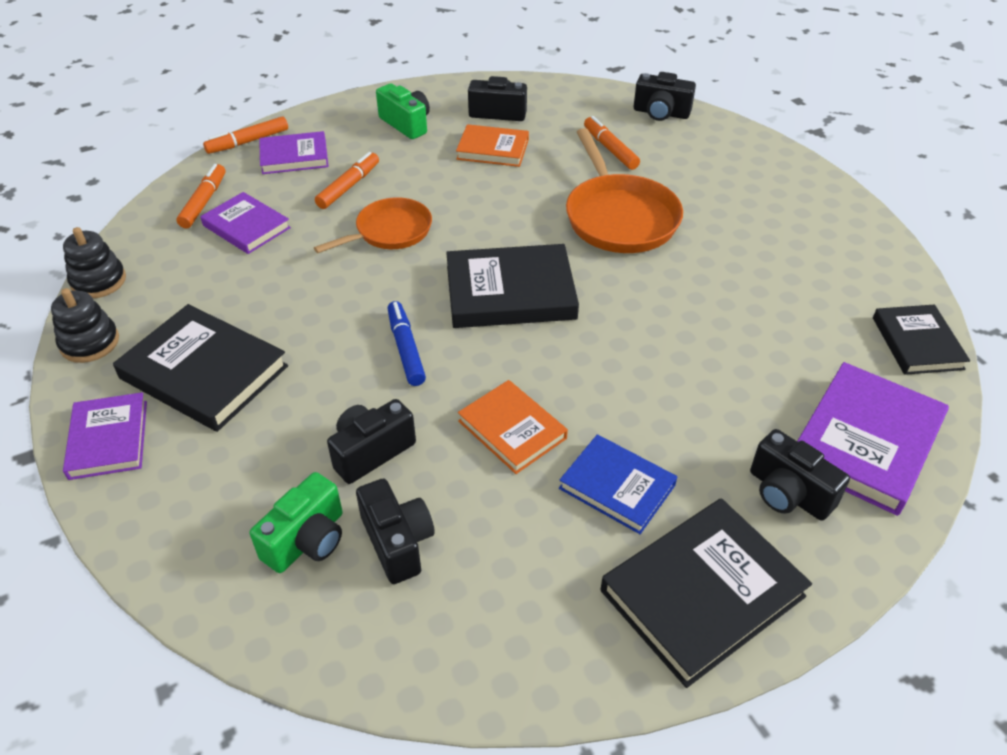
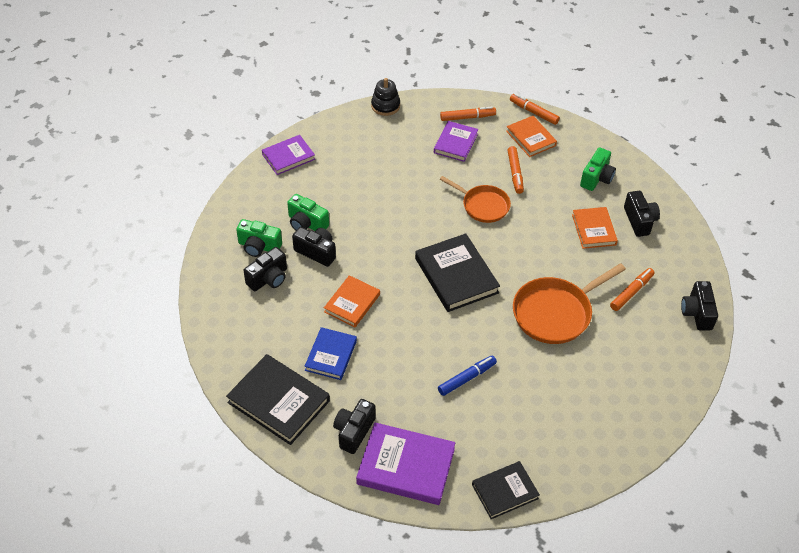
camera: 70 degrees right, 5 degrees up
(90, 343) = (343, 123): black stacking toy -> none
(204, 372) = (341, 171): black book -> none
(294, 156) = (531, 138): purple book -> orange book
(295, 450) = (306, 223): none -> green camera
(348, 186) = (515, 173): orange marker -> orange marker turned 75 degrees clockwise
(406, 349) = (390, 243): blue marker -> blue marker (466, 378)

